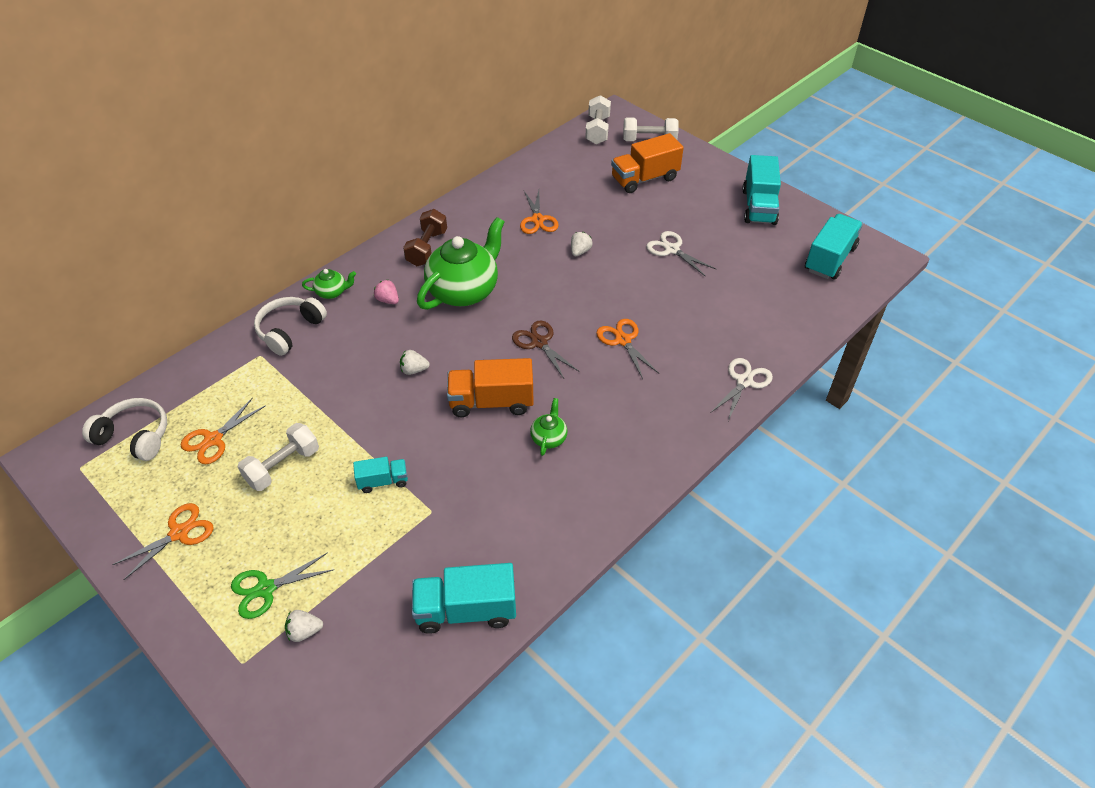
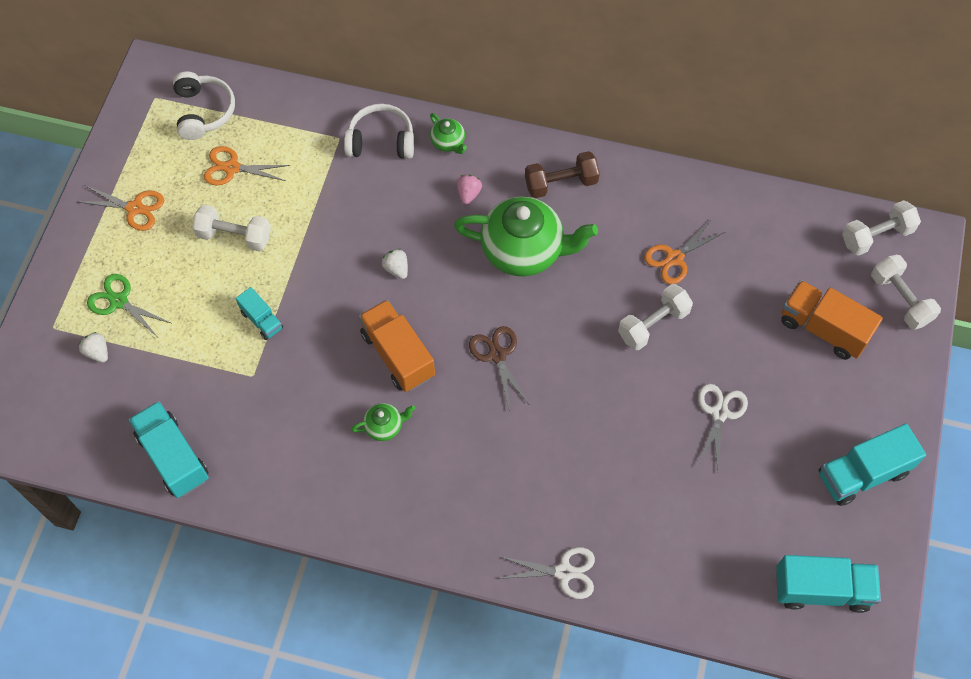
camera: 60 degrees right, 15 degrees up
(539, 343) = (497, 355): brown scissors -> brown scissors turned 45 degrees counterclockwise
(580, 251) = (653, 324): white strawberry -> white dumbbell
(623, 340) = (549, 430): orange scissors -> none

